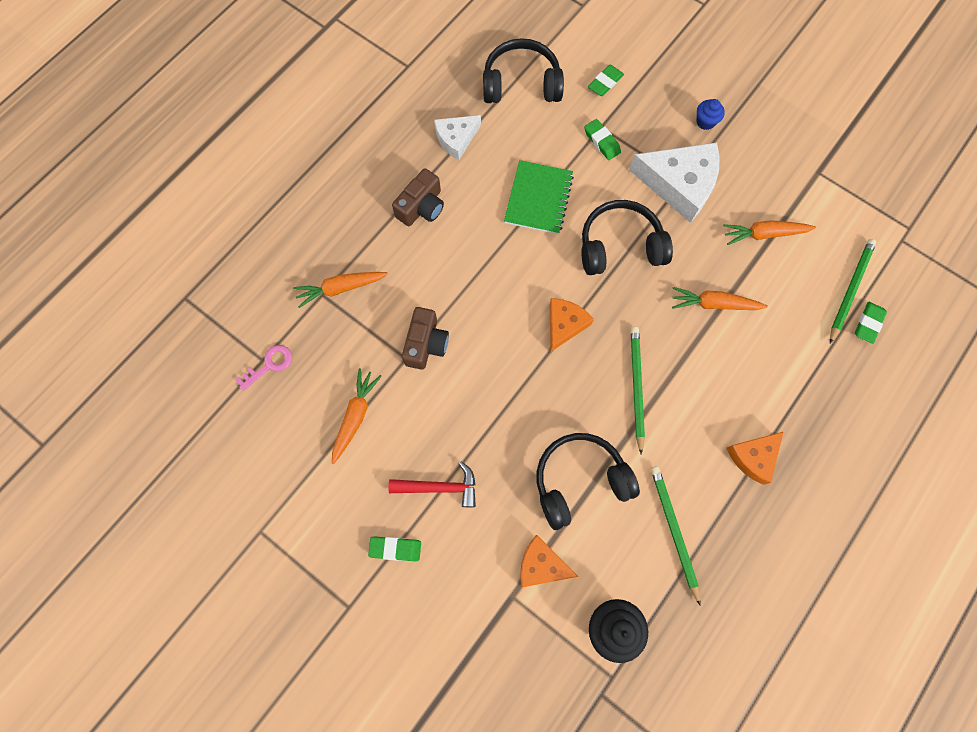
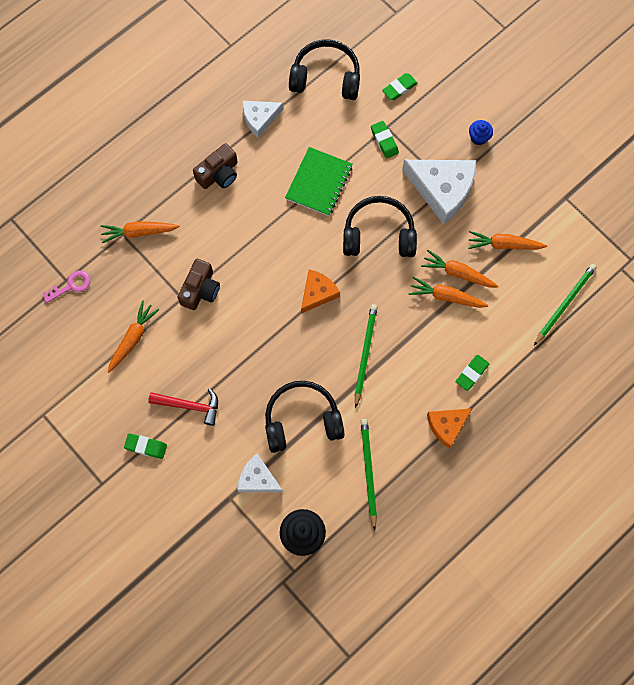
camera: 10 degrees right, 0 degrees up
(541, 565) = (258, 479): orange cheese -> white cheese
(720, 275) = (457, 273): none -> orange carrot
(868, 323) = (572, 335): green eraser -> green eraser (471, 373)

